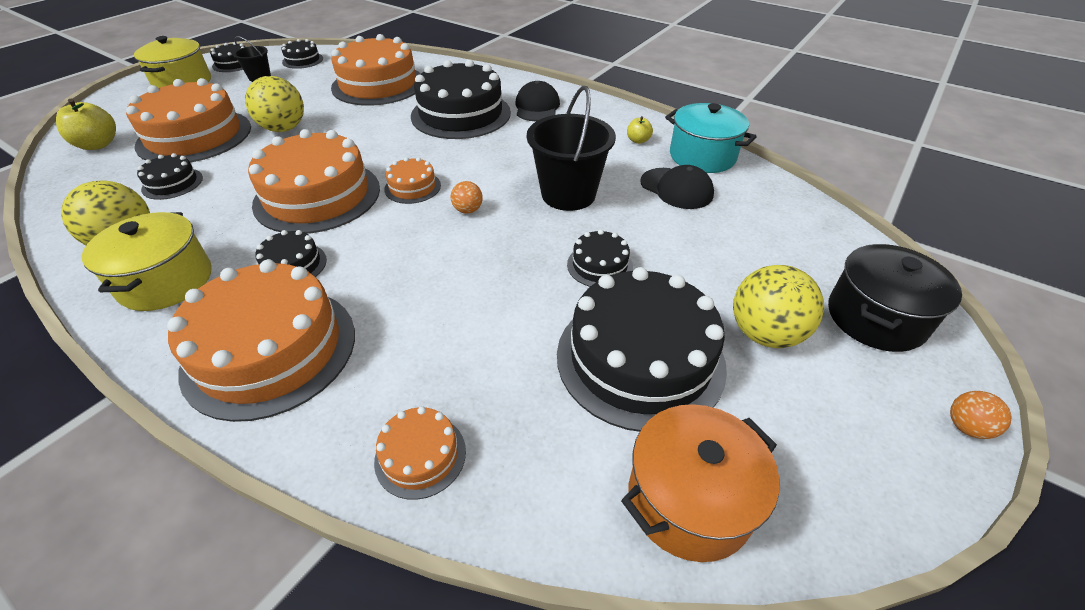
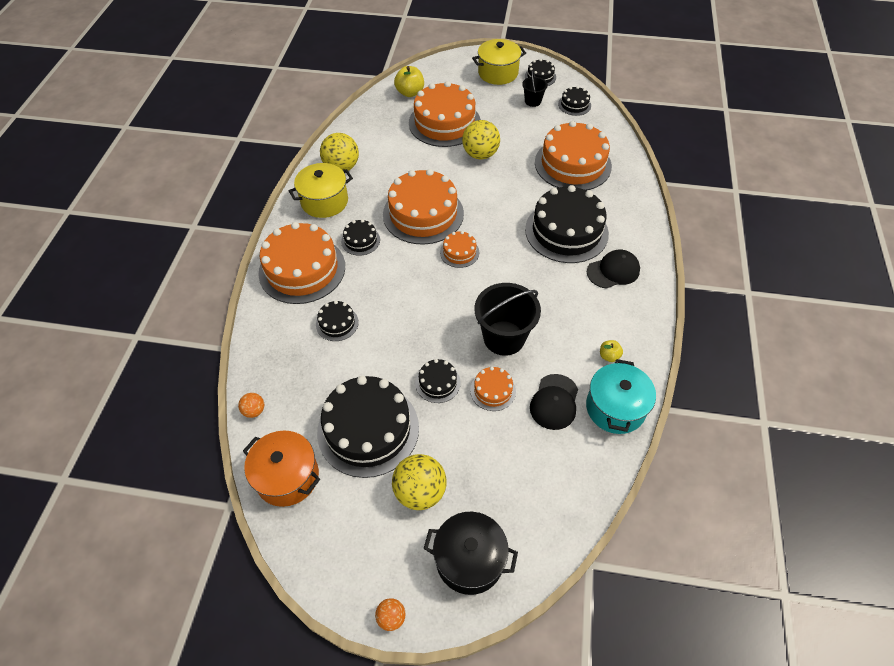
camera: 65 degrees right, 10 degrees up
(172, 183) = (396, 147): black cake -> black cake (337, 323)
(420, 455) = (269, 359): orange cake -> orange cake (493, 390)
(468, 210) = (453, 291): orange ball -> orange ball (254, 411)

